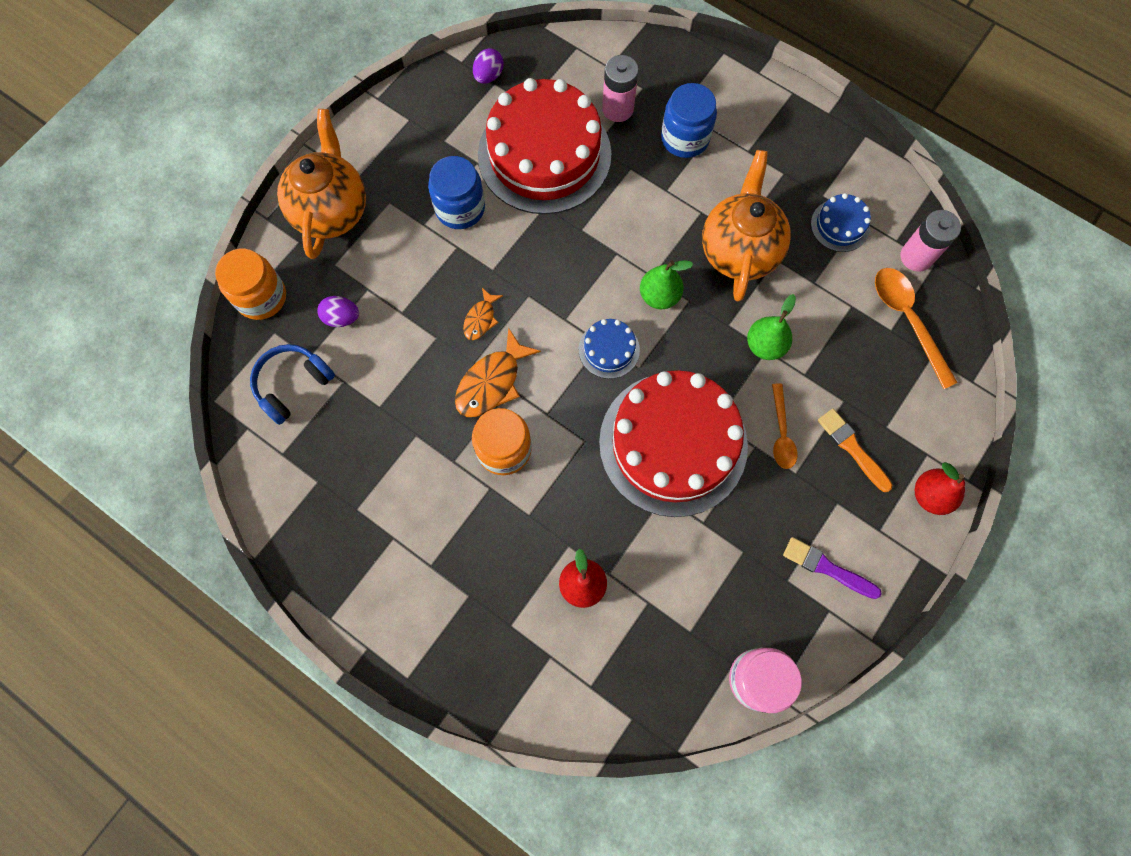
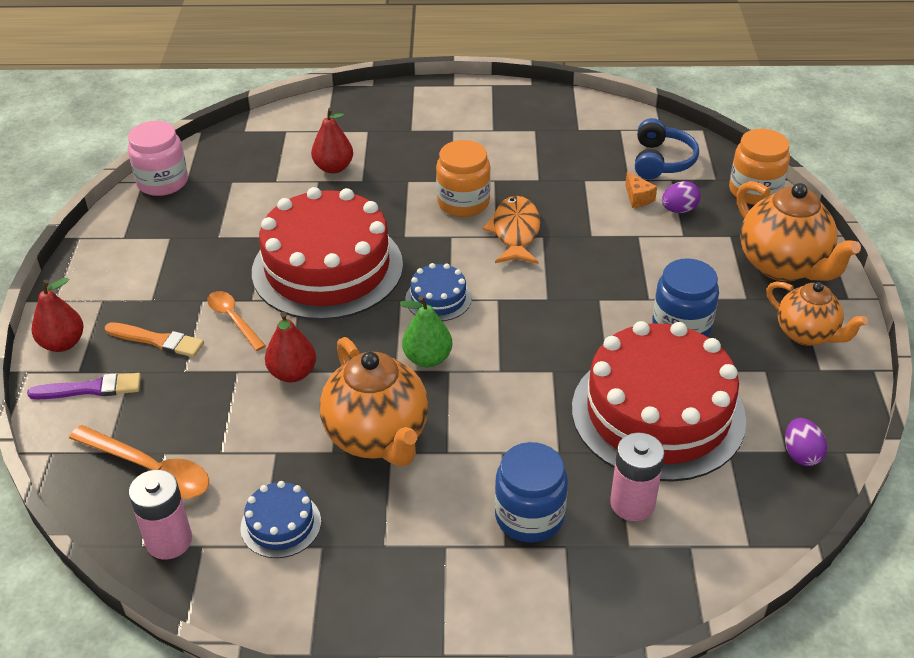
camera: 145 degrees right, 30 degrees down
(359, 353) = (638, 198): none -> orange cheese
(385, 148) = (807, 334): none -> orange teapot
(481, 319) = (569, 263): orange fish -> none
(765, 345) = (292, 373): green pear -> red pear
(827, 568) = (139, 258): purple brush -> purple brush (91, 389)

